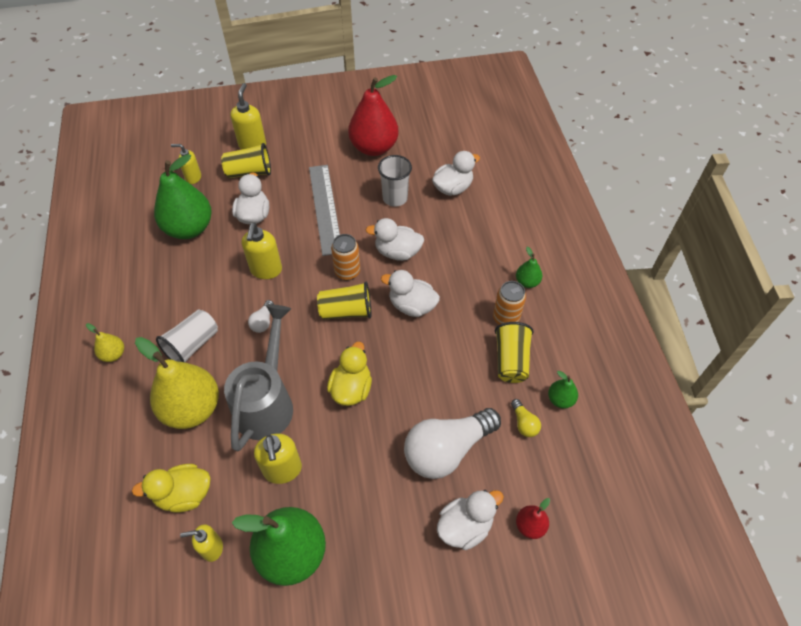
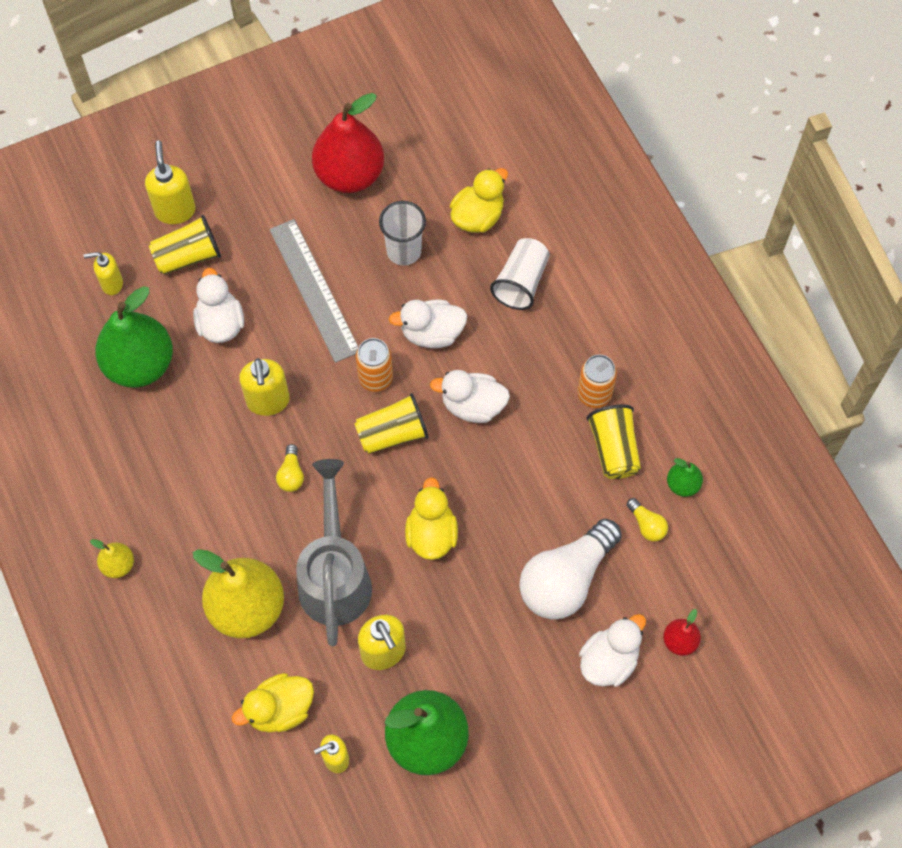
camera: 15 degrees left, 10 degrees up
(192, 344) = (213, 527): white cup -> white cup (521, 282)
(263, 322) = (291, 474): white light bulb -> yellow light bulb
(453, 188) = (477, 216): white duck -> yellow duck
(527, 282) = (609, 336): green pear -> none

